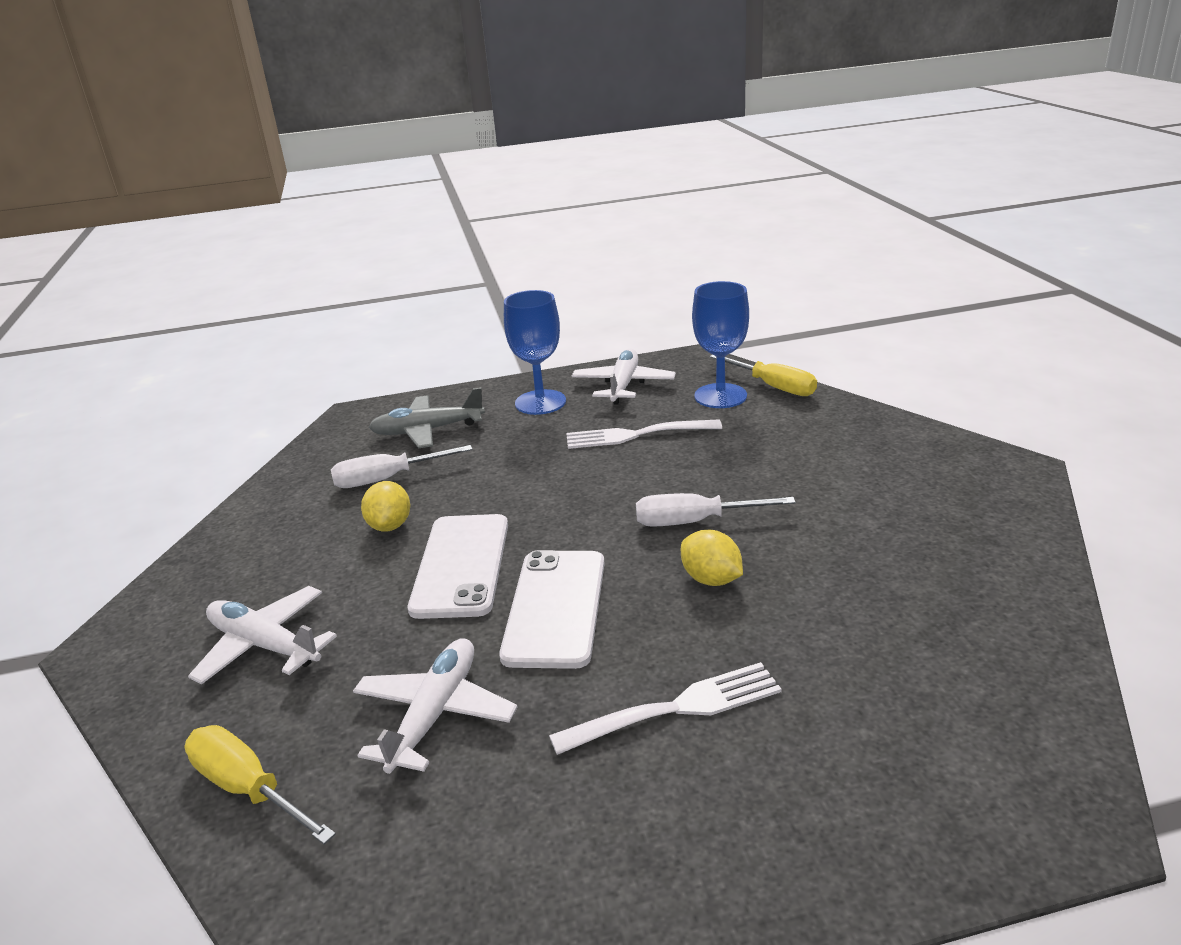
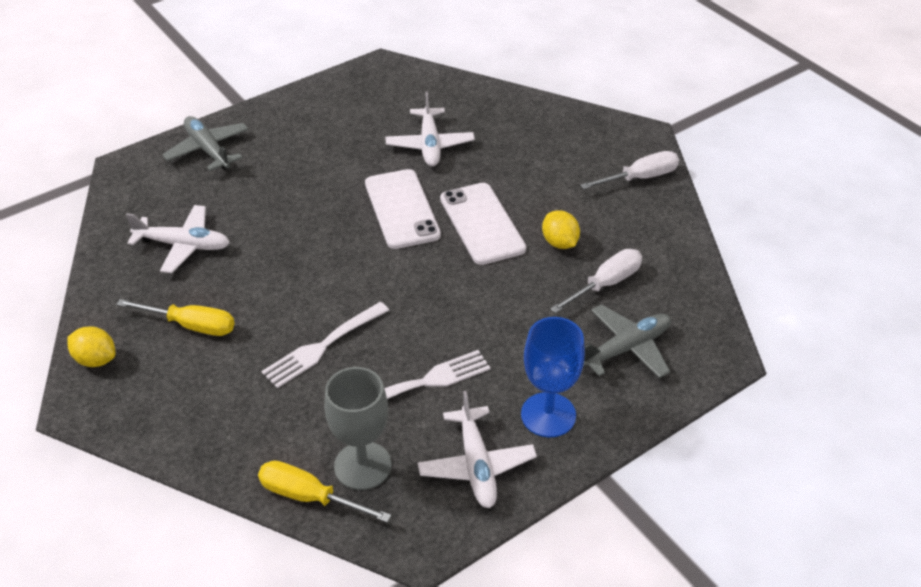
camera: 155 degrees right, 15 degrees up
(247, 788) = (490, 102): yellow screwdriver -> yellow screwdriver (191, 325)
(264, 645) = (554, 154): white plane -> white plane (183, 245)
(676, 708) = (309, 172): white fork -> white fork (322, 346)
(694, 522) = (338, 292): white screwdriver -> white screwdriver (640, 178)
(711, 579) = (312, 248): yellow lemon -> yellow lemon (96, 359)
(720, 396) = (363, 466): blue goblet -> grey goblet
(879, 819) = (208, 150): none -> grey plane

